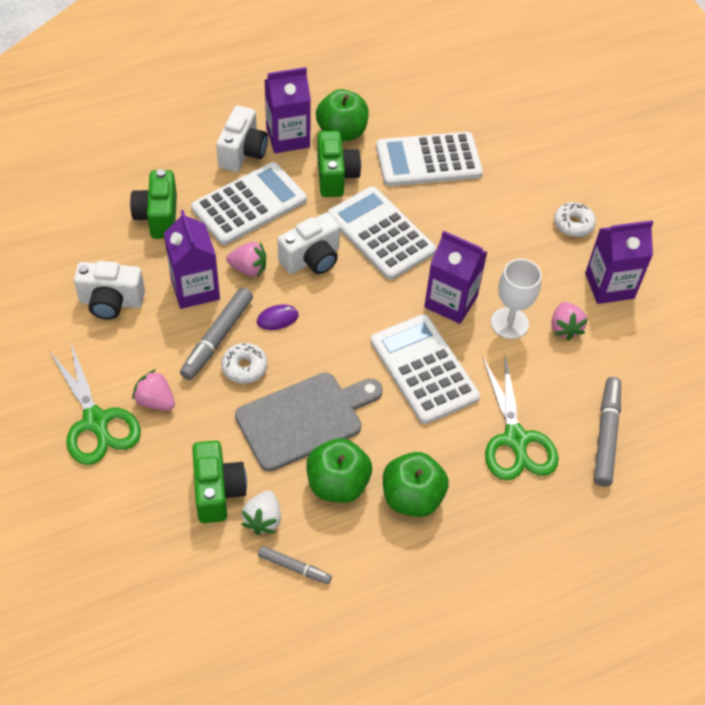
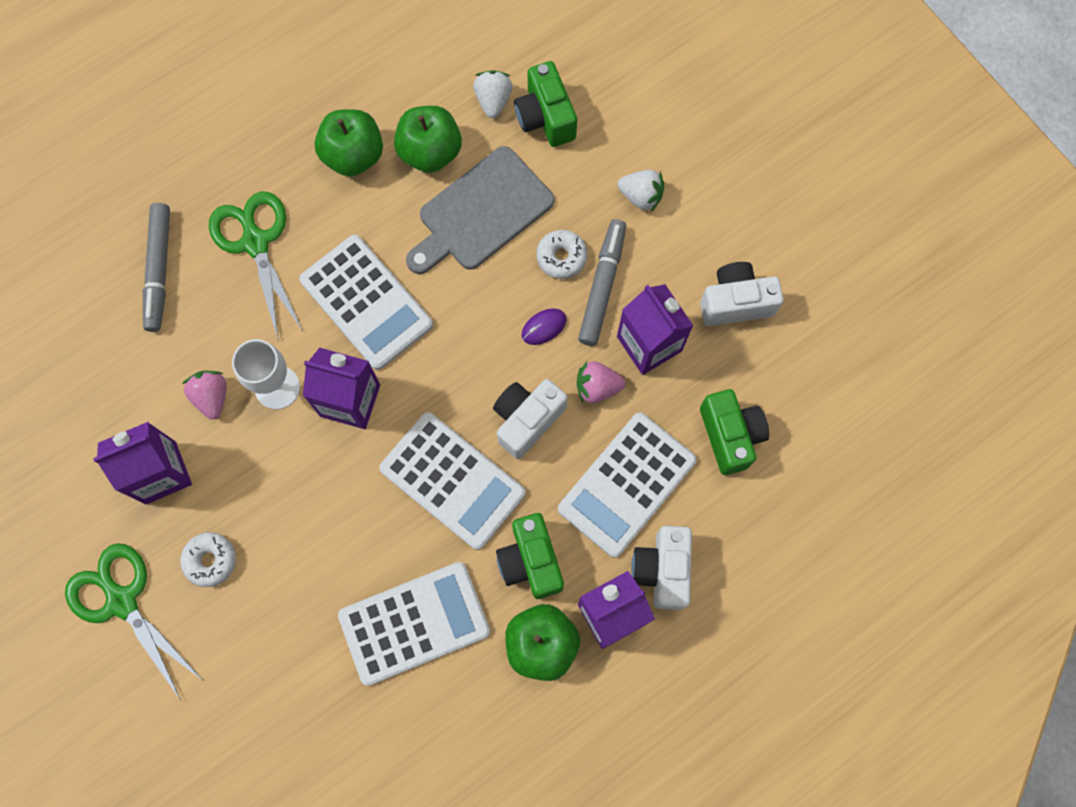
camera: 170 degrees right, 20 degrees up
(96, 422) = (691, 159): green scissors -> green scissors (122, 600)
(155, 401) = (641, 196): pink strawberry -> white strawberry
(294, 567) = (451, 63): grey marker -> none

